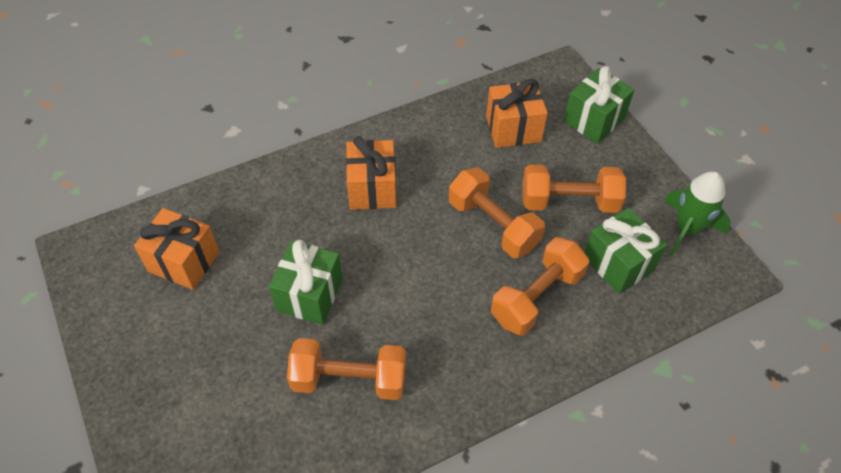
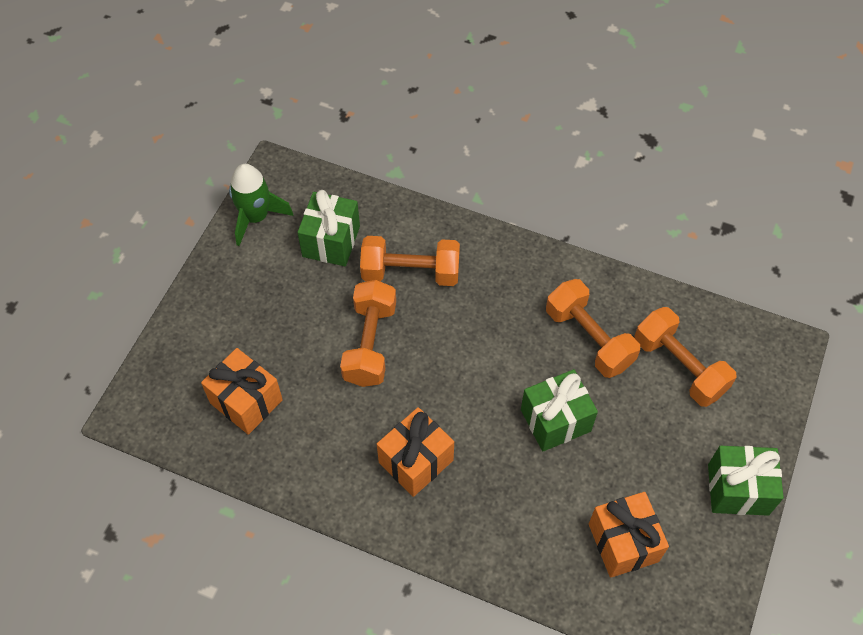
camera: 130 degrees left, 5 degrees up
(569, 202) = (297, 307): orange dumbbell -> orange dumbbell (679, 366)
(594, 120) = (180, 346): green gift -> green gift (738, 489)

